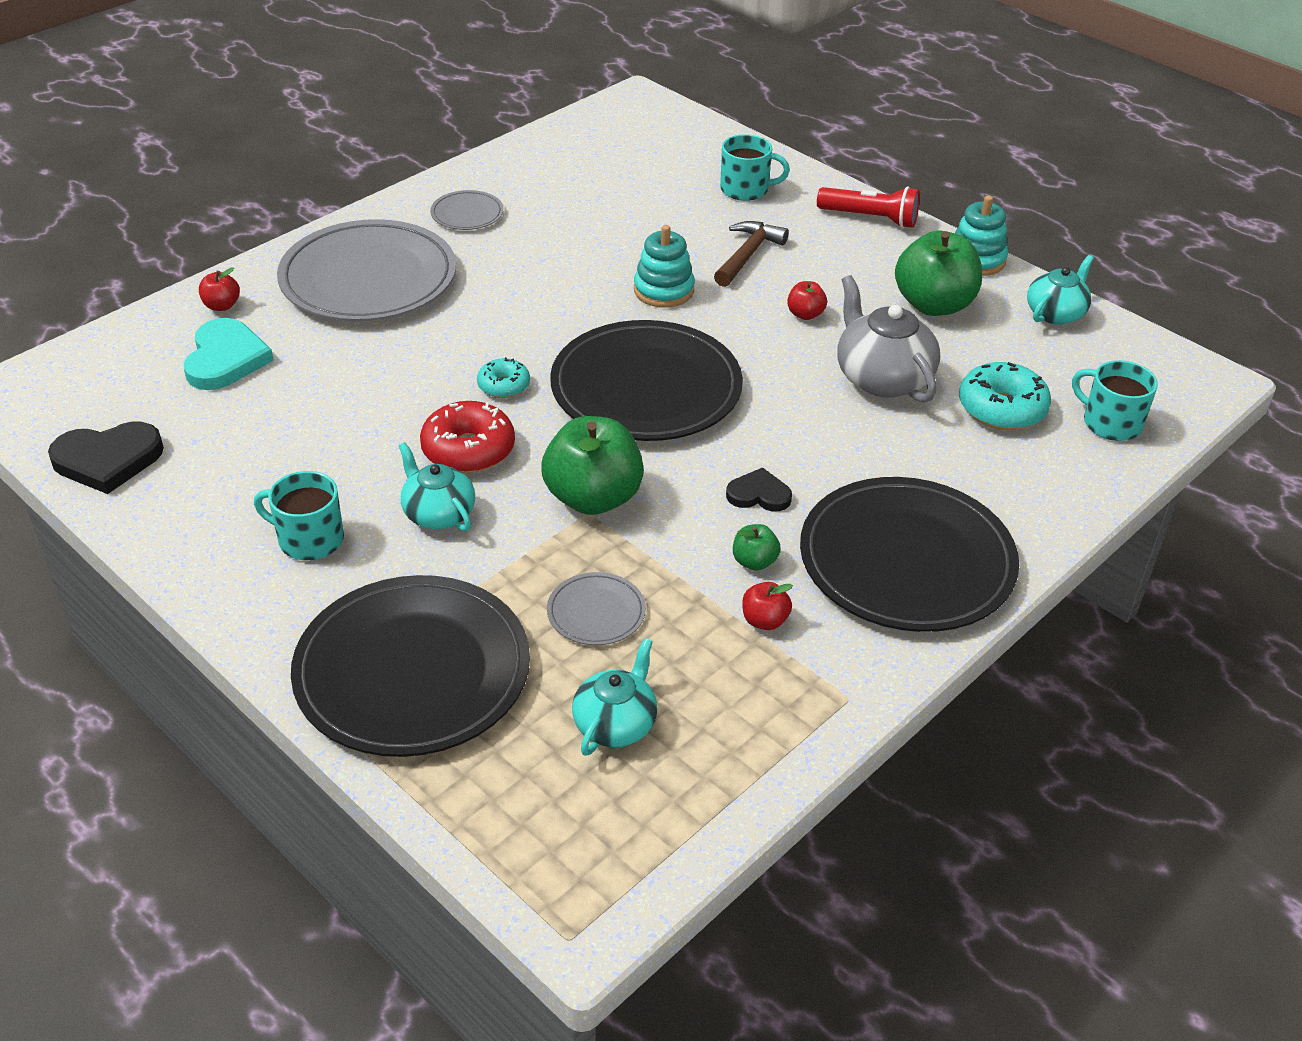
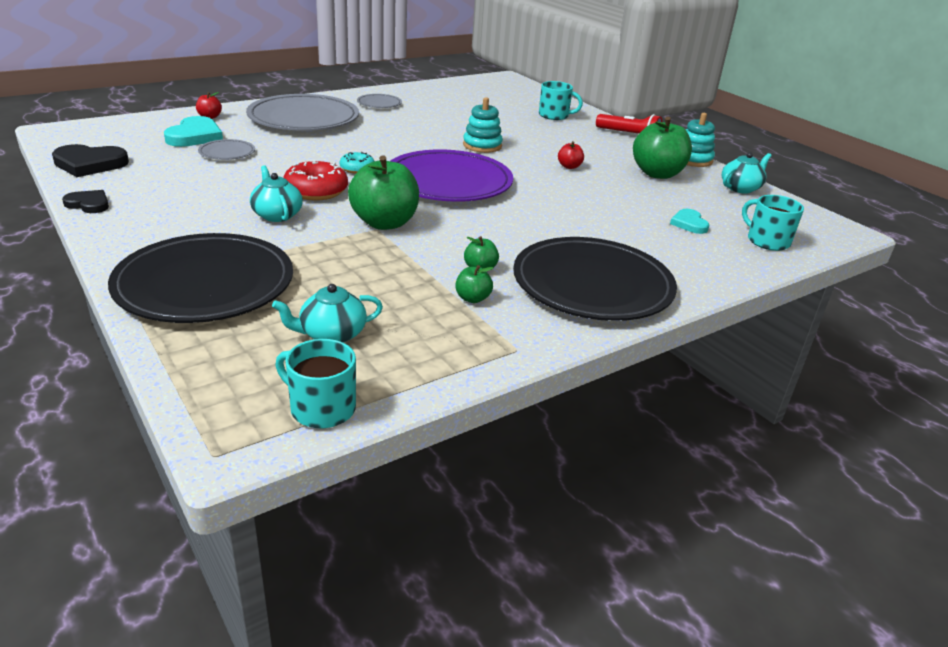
camera: 10 degrees right, 10 degrees down
(309, 539) = (184, 213): turquoise mug -> turquoise mug (321, 408)
(596, 612) = (353, 275): grey plate -> grey plate (227, 152)
(615, 724) = (331, 334): turquoise teapot -> turquoise teapot turned 150 degrees counterclockwise
(646, 388) = (448, 182): black plate -> purple plate
(747, 255) = (543, 139): brown hammer -> none
(759, 494) = (499, 238): black heart -> black heart (89, 204)
(764, 621) = (472, 298): red apple -> green apple
(882, 378) = (609, 199): grey teapot -> none
(1001, 409) = (689, 224): turquoise donut -> turquoise heart

